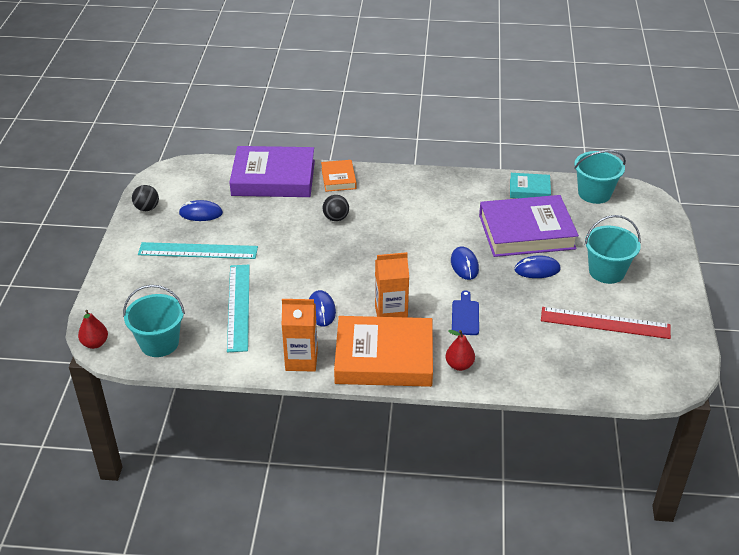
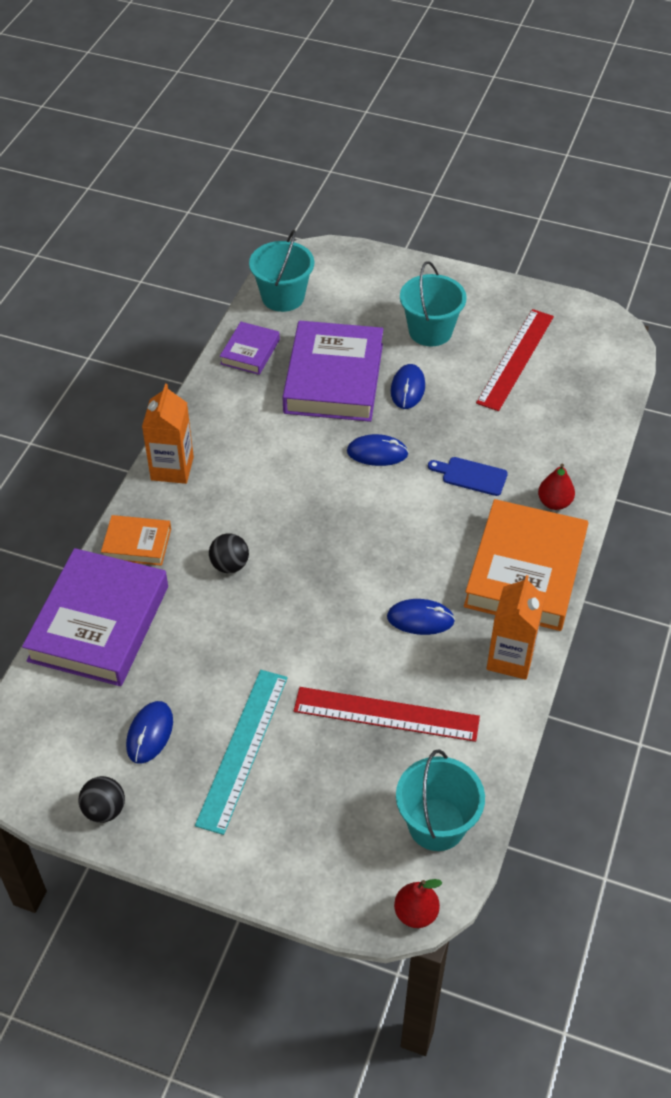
camera: 75 degrees left, 10 degrees up
(238, 307) = (386, 714): turquoise ruler -> red ruler
(391, 314) = (448, 547): orange carton -> orange carton (172, 468)
(529, 189) = (250, 352): turquoise book -> purple book

